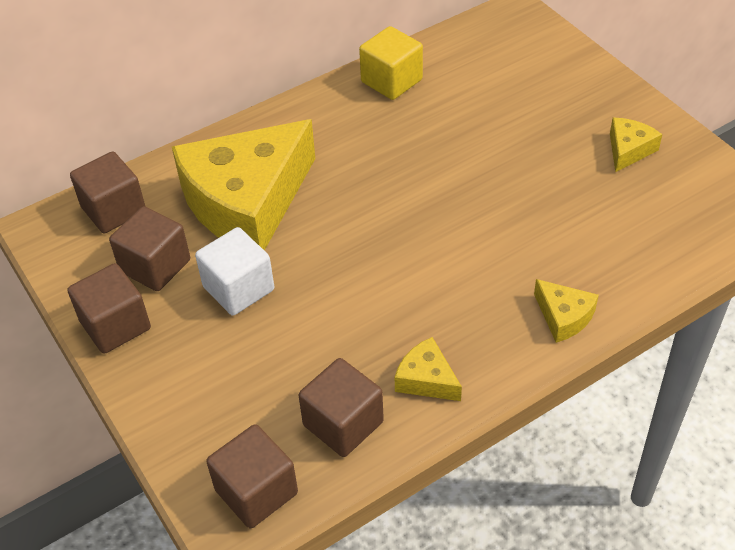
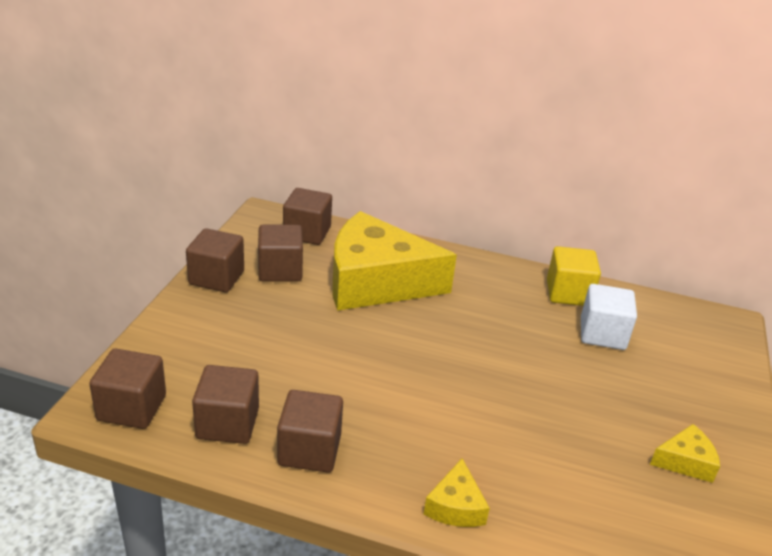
camera: 45 degrees right, 15 degrees down
(238, 288) = (298, 314): white cube -> white cube (602, 334)
(426, 379) = (309, 450): yellow cheese -> brown cube

